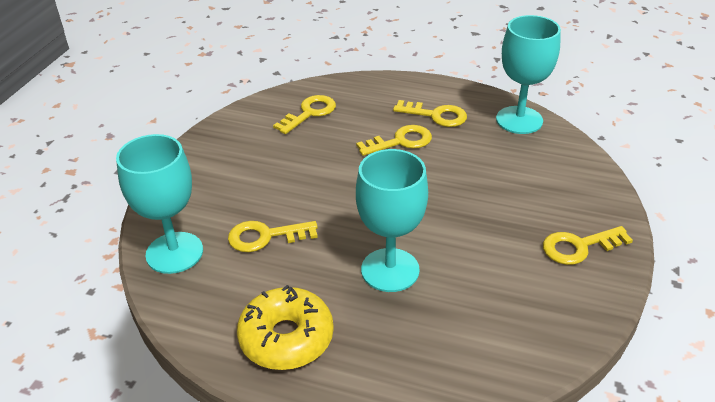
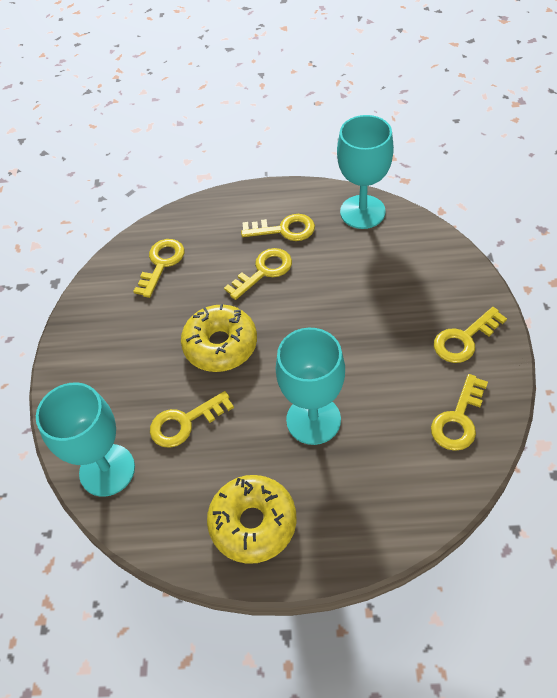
camera: 15 degrees left, 15 degrees up
(331, 186) = (220, 345): none -> yellow donut
(542, 313) = (458, 419): none -> yellow key

